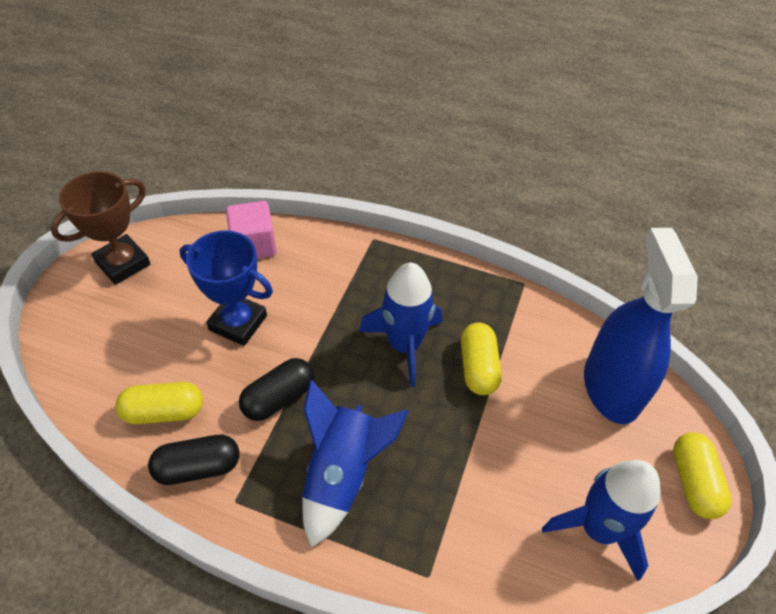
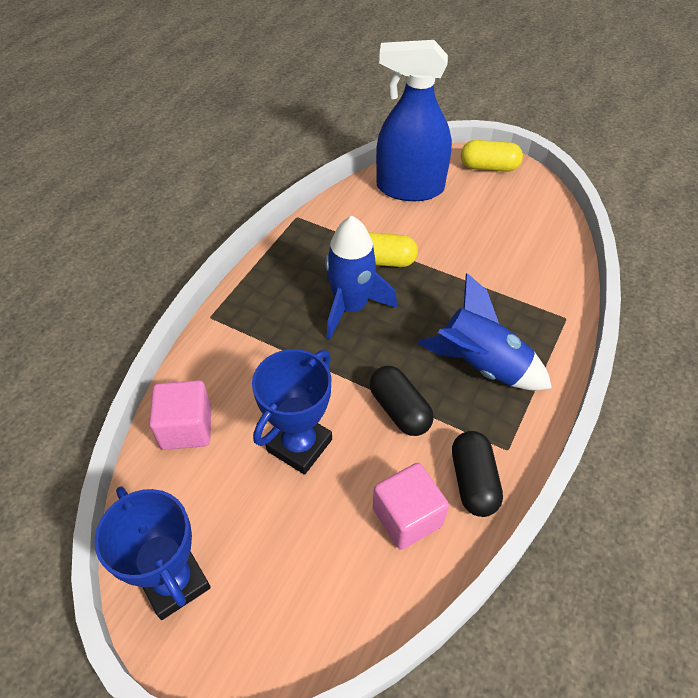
camera: 80 degrees left, 0 degrees up
(123, 263) = (174, 581): brown trophy -> blue trophy
(164, 412) = (407, 517): yellow capsule -> pink cube
(598, 529) = (524, 220): blue rocket -> none

